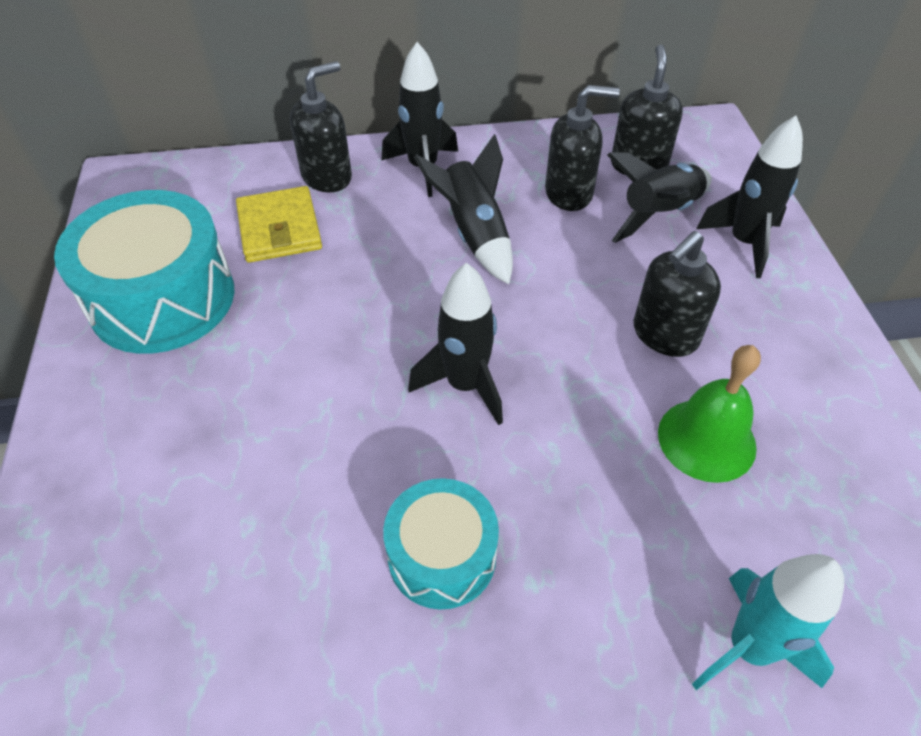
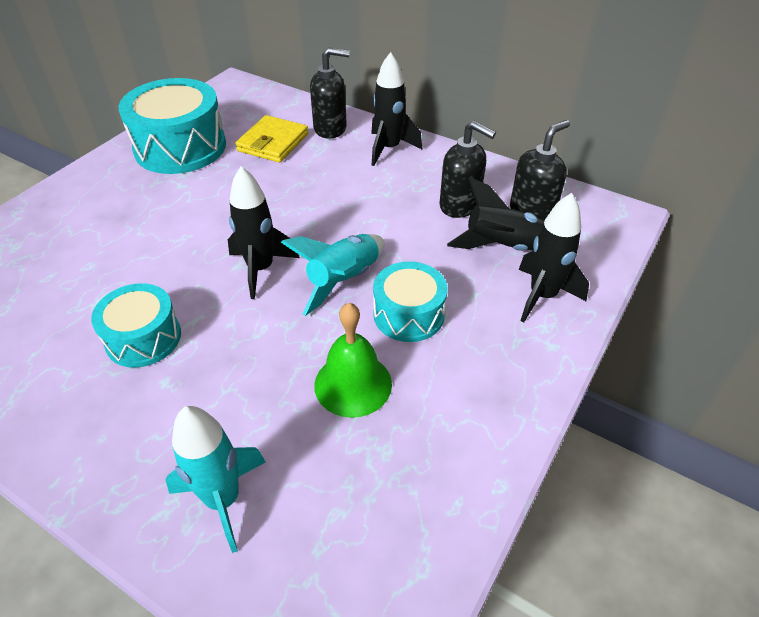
camera: 40 degrees right, 5 degrees down
(474, 234) = (370, 197): black rocket -> none
(564, 341) = (343, 280): none -> turquoise rocket
(664, 335) = (408, 314): black soap dispenser -> turquoise drum

